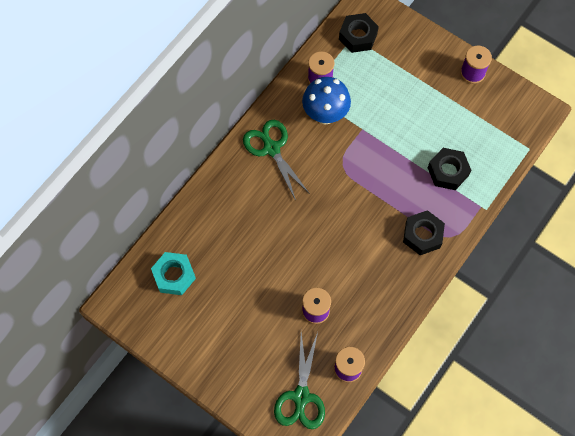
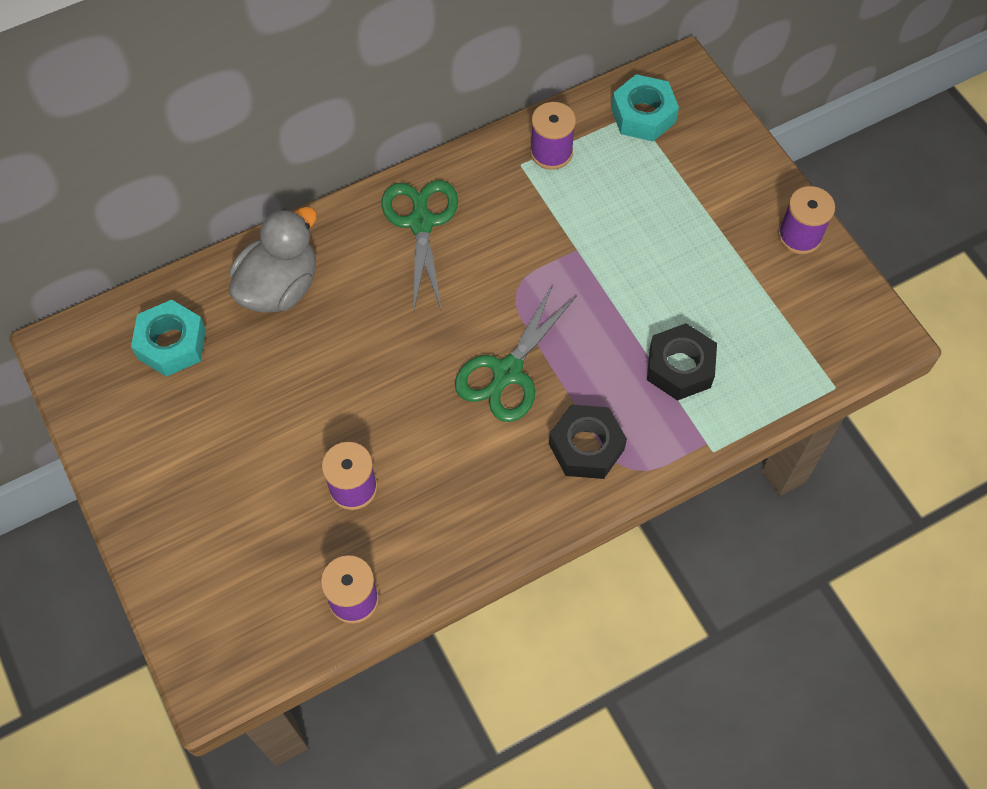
camera: 25 degrees right, 5 degrees down
(215, 218) = (279, 287): none -> grey duck
(301, 396) = (256, 609): green scissors -> green scissors (507, 372)
(325, 115) = (530, 207): blue mushroom -> none
(358, 36) = (643, 115): black nut -> turquoise nut

